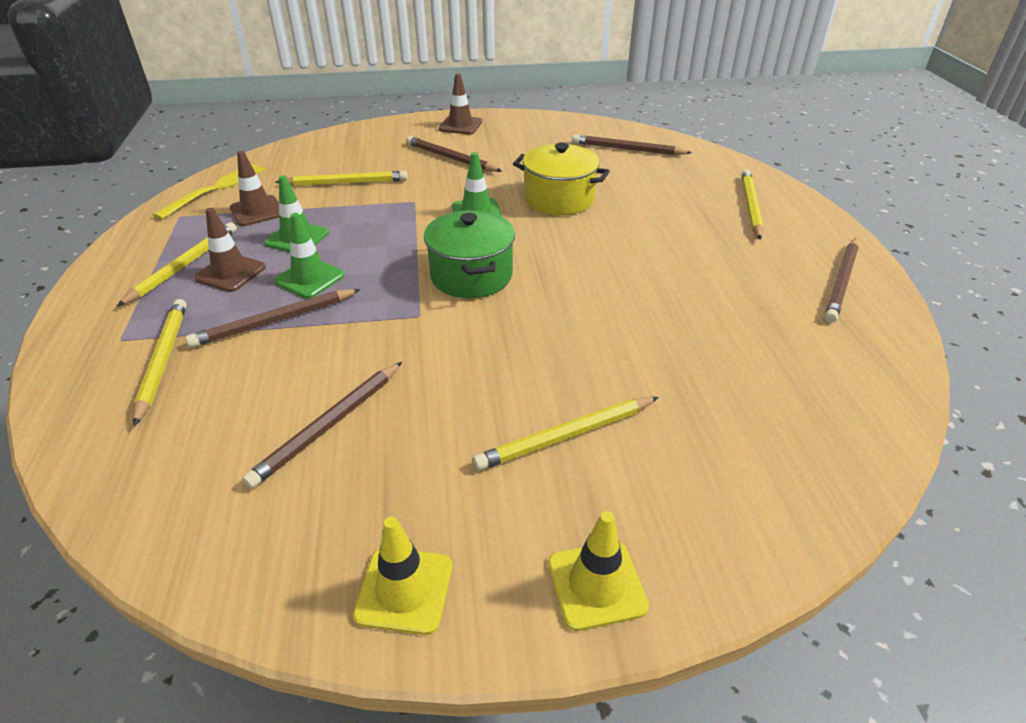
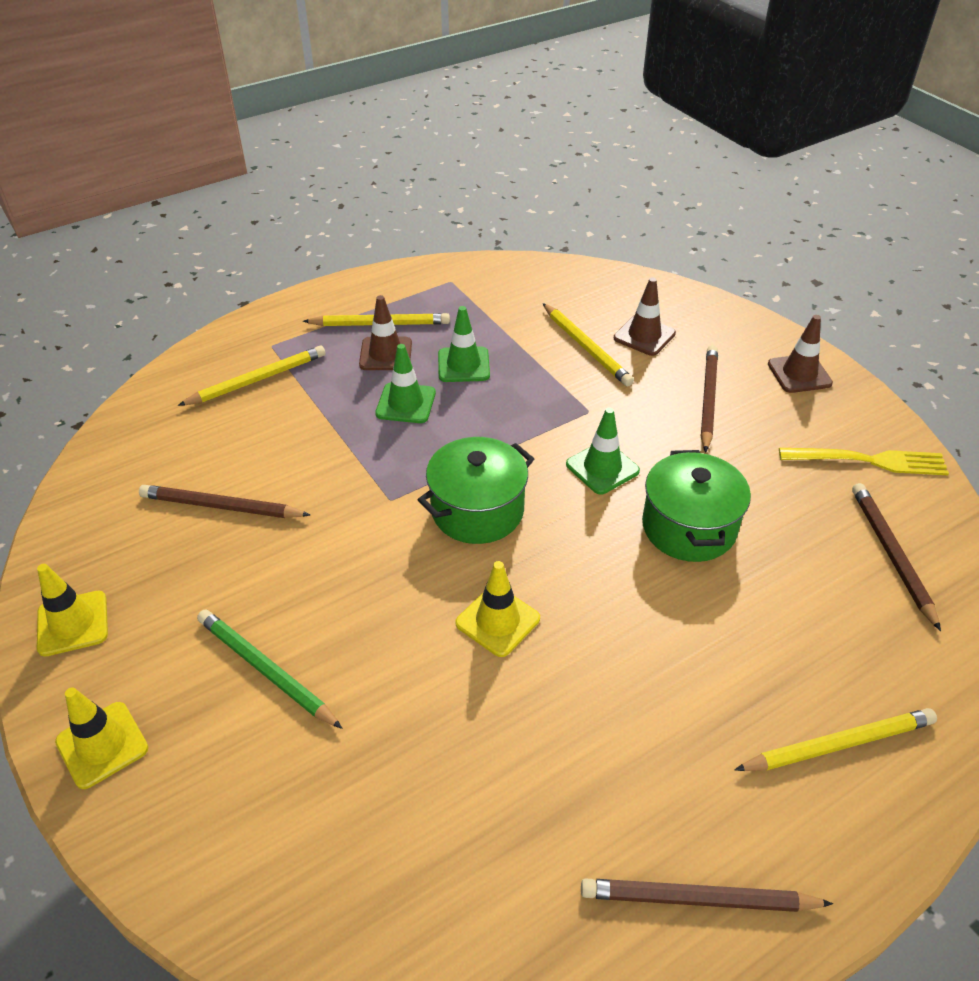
camera: 65 degrees right, 5 degrees up
(215, 189) = (509, 276): yellow fork -> yellow fork (868, 461)
(257, 211) = (490, 319): brown traffic cone -> brown traffic cone (644, 336)
(275, 321) = (334, 413): brown pencil -> none
(559, 199) = (689, 527): yellow pot -> green pot
(566, 436) = (266, 670): yellow pencil -> green pencil
(590, 296) = (497, 621): none -> yellow traffic cone

